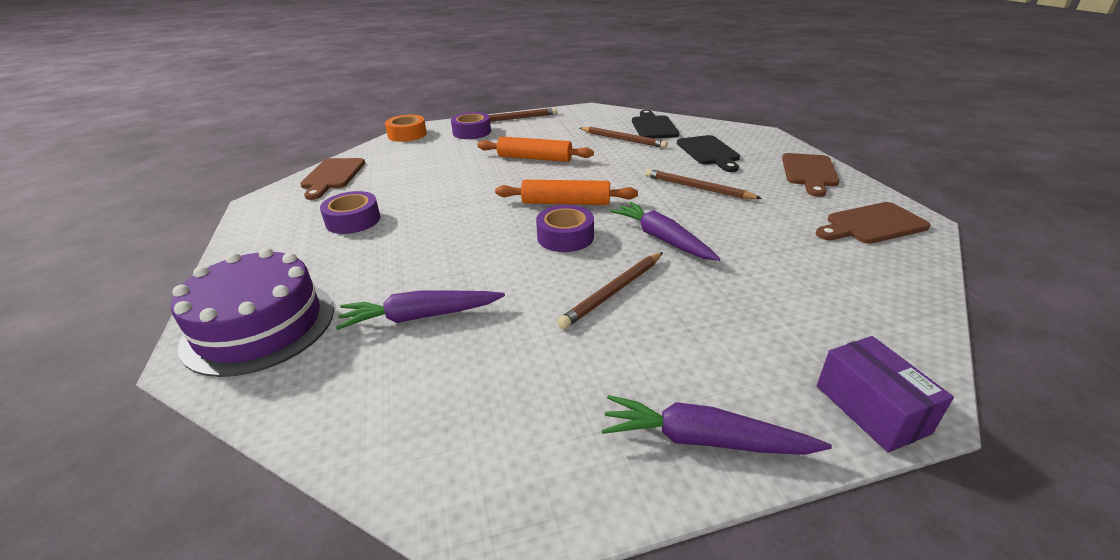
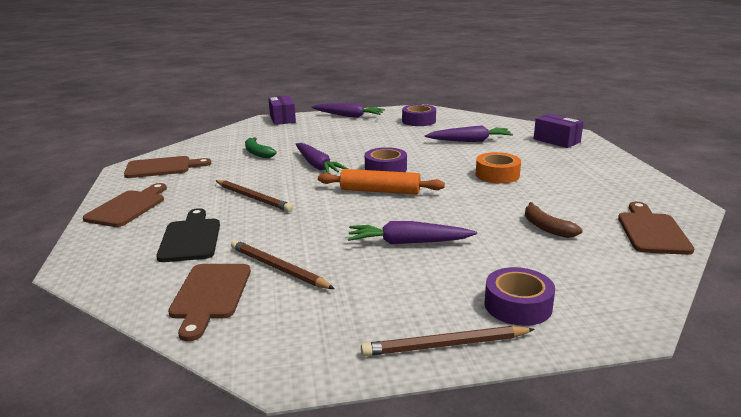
camera: 175 degrees left, 10 degrees down
(260, 325) = (556, 140): purple cake -> purple box
(353, 220) = (566, 186): purple tape -> purple tape (418, 121)
(407, 134) = (633, 308): orange tape -> orange tape (497, 175)
(417, 174) = (546, 227): none -> brown banana
(534, 158) = (408, 242): orange rolling pin -> purple carrot
(613, 291) = (363, 146): brown pencil -> none
(653, 126) = (210, 295): black cutting board -> brown cutting board
(776, 262) = (257, 153): none -> green banana

